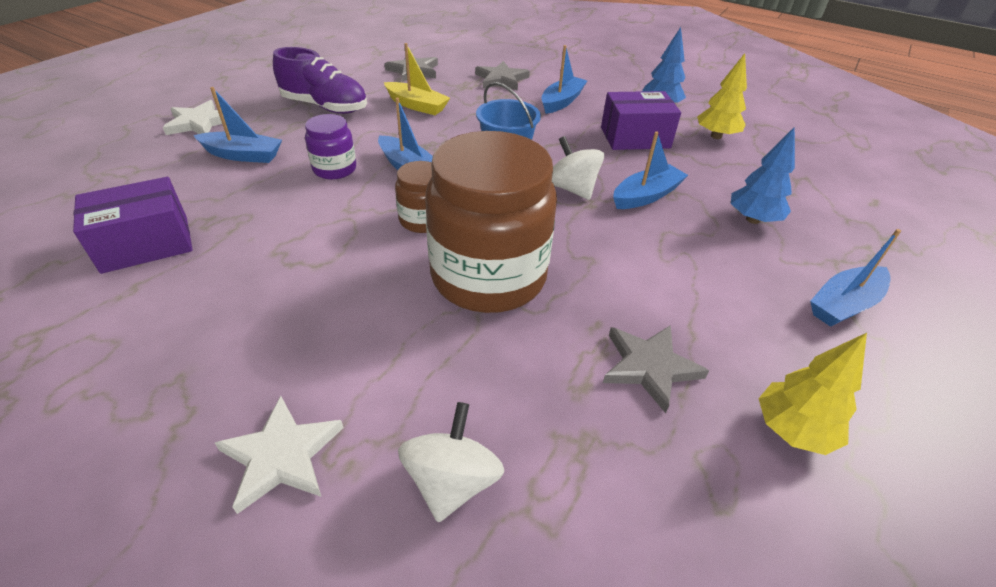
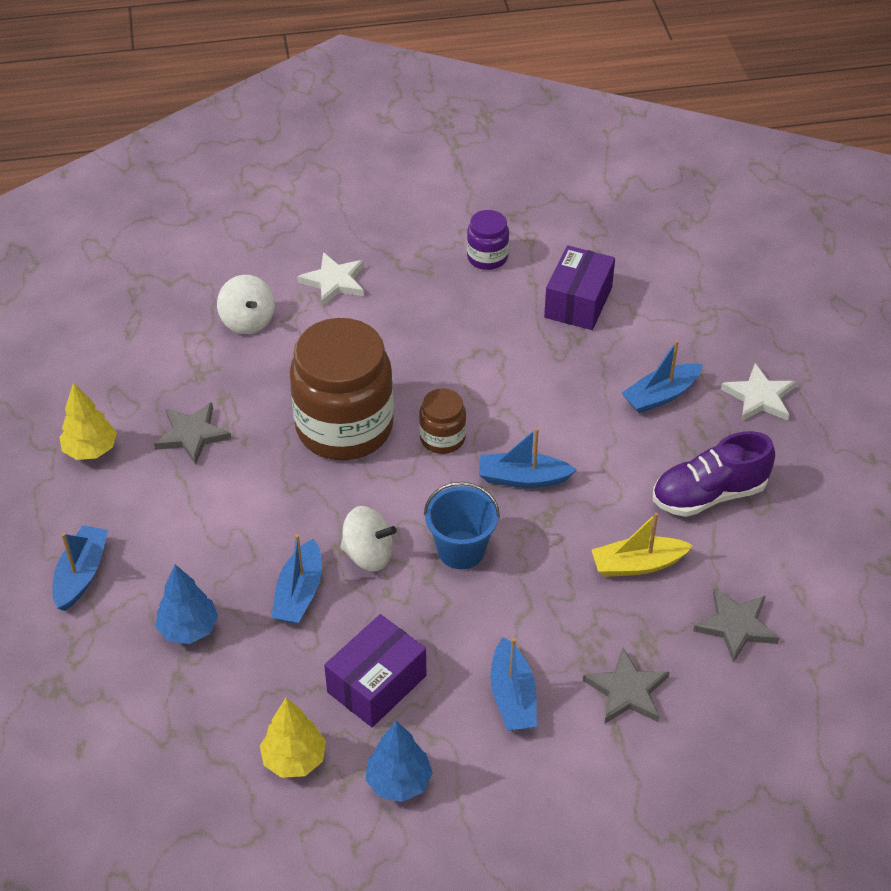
camera: 140 degrees right, 5 degrees up
(334, 169) = (574, 434): purple jar -> purple jar (487, 257)

